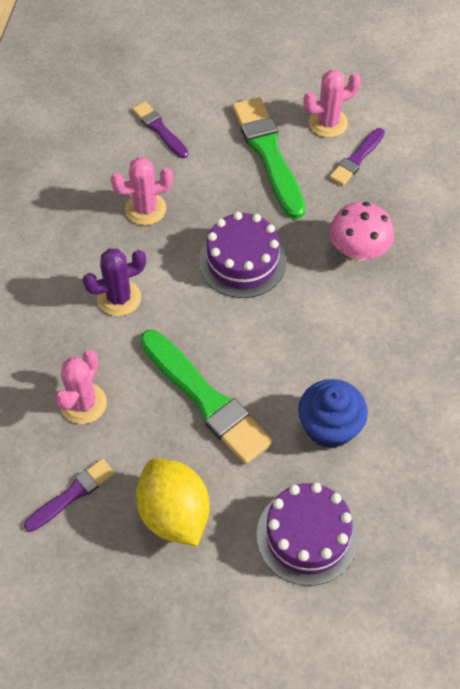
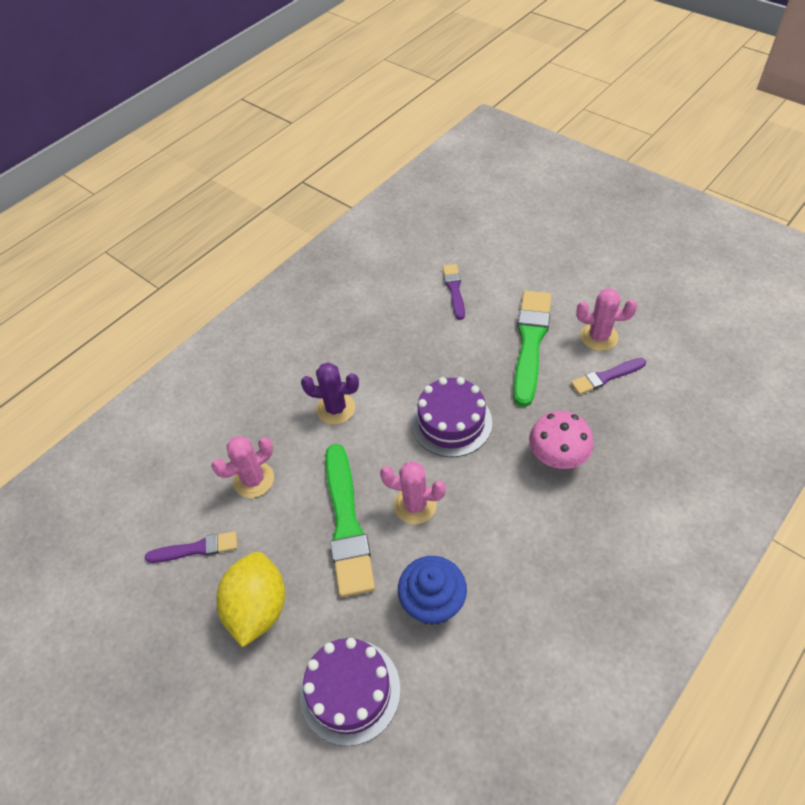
camera: 35 degrees right, 5 degrees down
(145, 209) = (402, 347): pink cactus -> pink cactus (415, 505)

